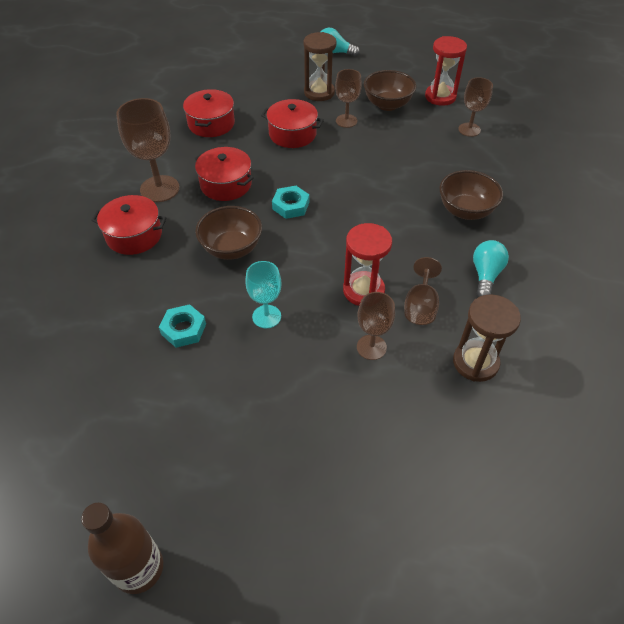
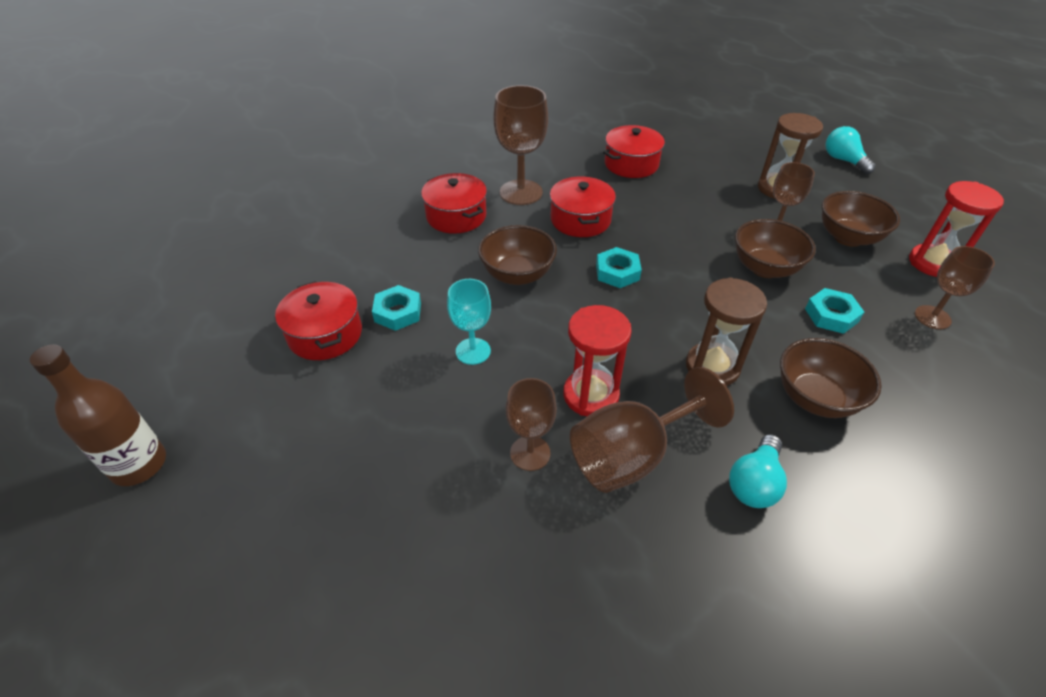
camera: 45 degrees right, 5 degrees down
(292, 134) = (700, 211): red pot -> red pot (325, 334)
(367, 150) = (765, 268): none -> brown bowl
(420, 306) = (632, 455): brown goblet -> brown goblet, size x1.61
(426, 158) = (831, 315): none -> turquoise nut
(475, 362) = (621, 563): brown hourglass -> brown hourglass (712, 367)
(485, 275) = (754, 483): turquoise light bulb -> turquoise light bulb turned 150 degrees clockwise

